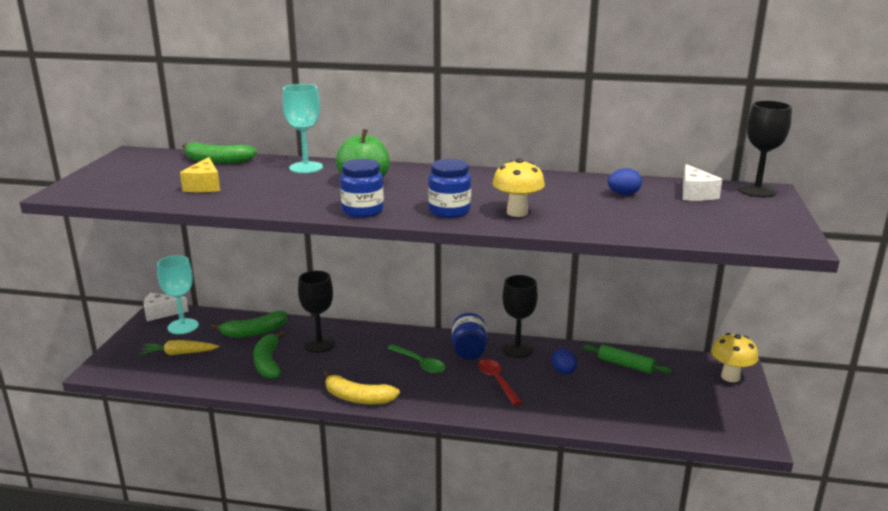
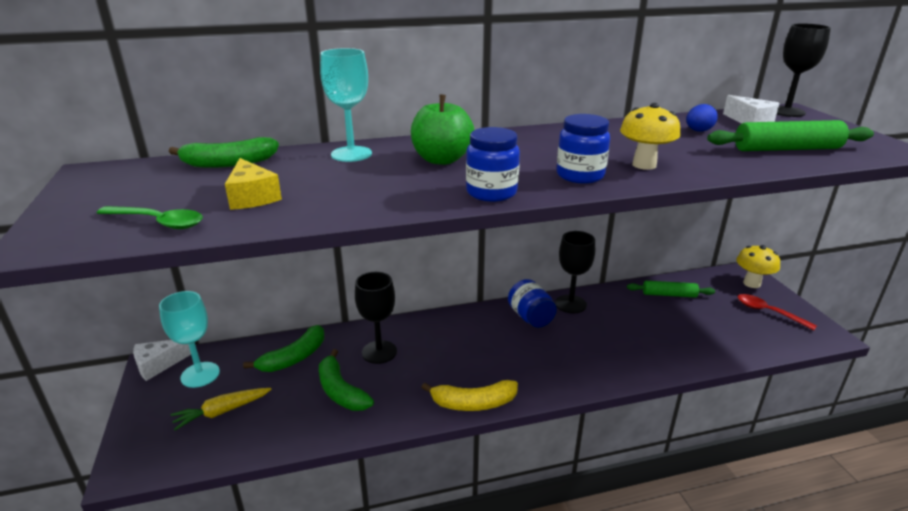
camera: 25 degrees left, 5 degrees up
(419, 363) = (498, 344): green spoon -> green spoon (158, 222)
(497, 381) = (584, 342): red spoon -> red spoon (768, 312)
(563, 372) = (629, 315): blue egg -> none
(677, 222) = (786, 149): none -> green rolling pin

